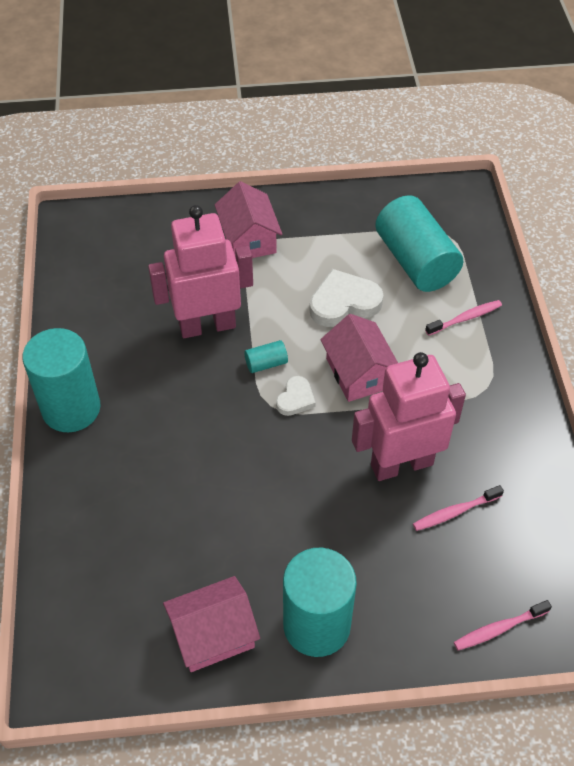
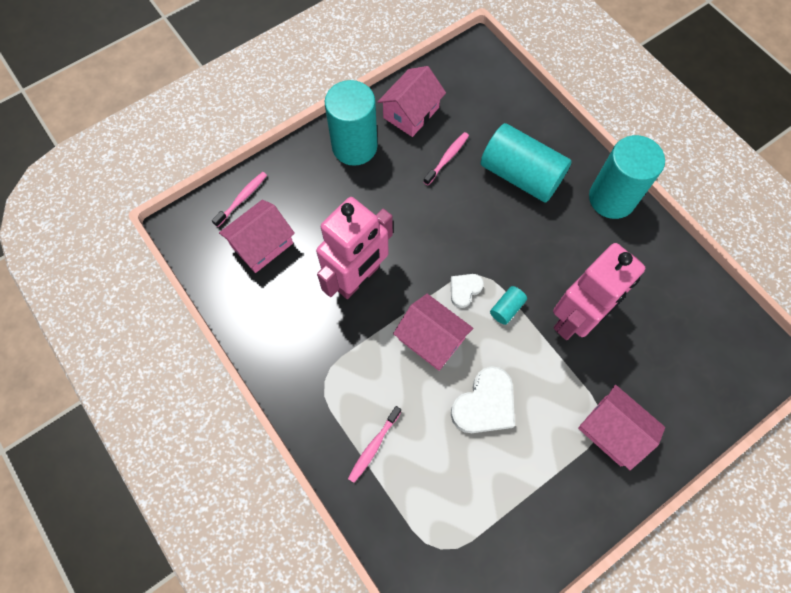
camera: 150 degrees right, 15 degrees up
(295, 399) = (464, 290): white heart -> white heart turned 45 degrees clockwise
(415, 261) = (450, 492): turquoise cylinder -> turquoise cylinder (521, 175)
(455, 512) = (303, 261): pink toothbrush -> pink toothbrush (447, 158)
(496, 556) = (262, 244): none -> pink house

